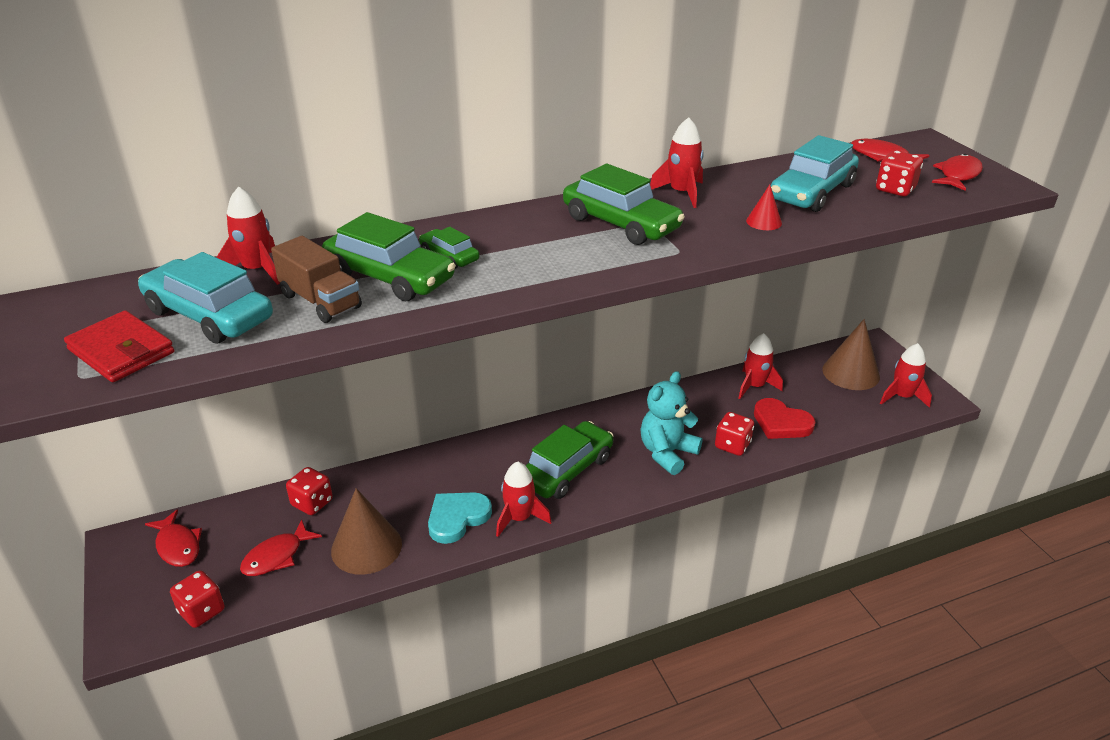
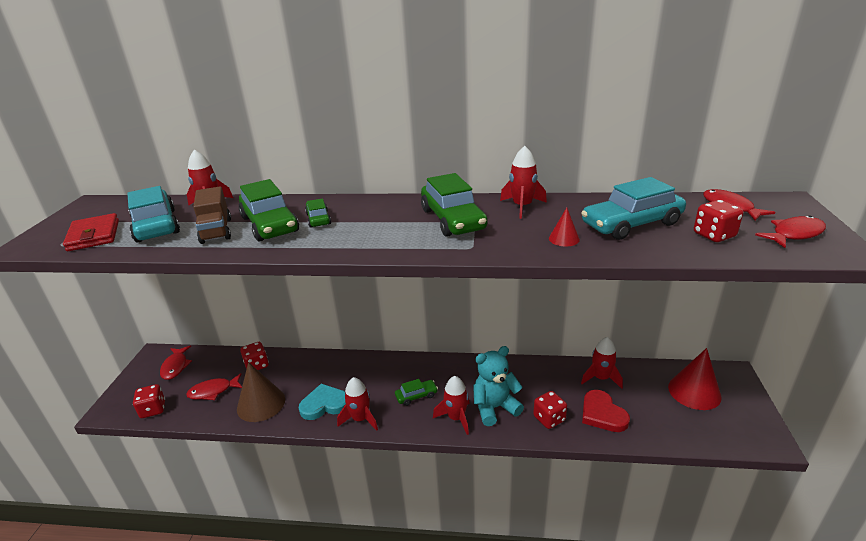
camera: 30 degrees right, 5 degrees down
(567, 470) = (416, 396): green car -> green car, size x0.52
(851, 373) = (694, 391): brown cone -> red cone
(902, 397) = (731, 427): red rocket -> red rocket (456, 418)

